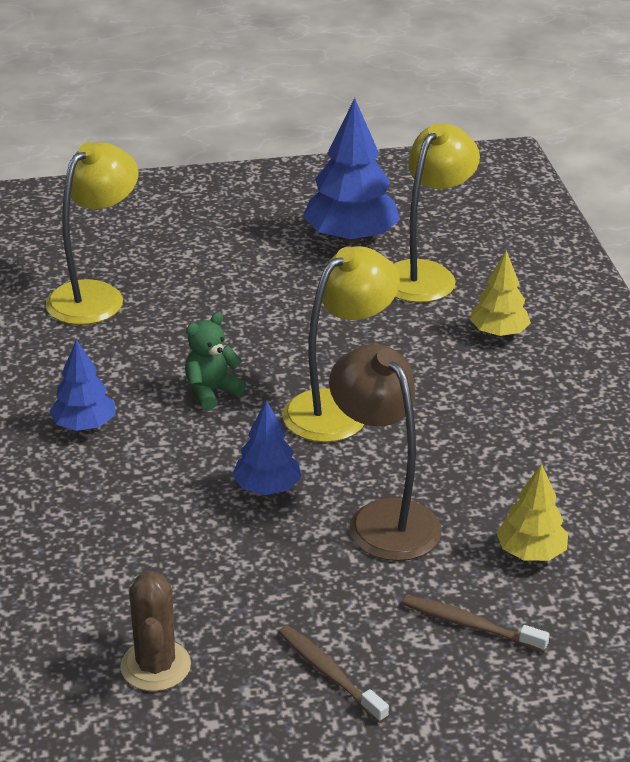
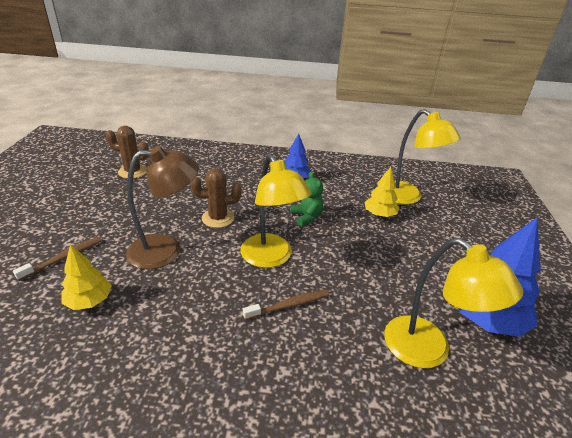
camera: 105 degrees right, 0 degrees up
(267, 487) = (218, 218): blue tree -> brown cactus
(329, 674) = (84, 208): brown toothbrush -> brown toothbrush (289, 305)
(498, 332) = (332, 372): yellow tree -> yellow tree (379, 214)

